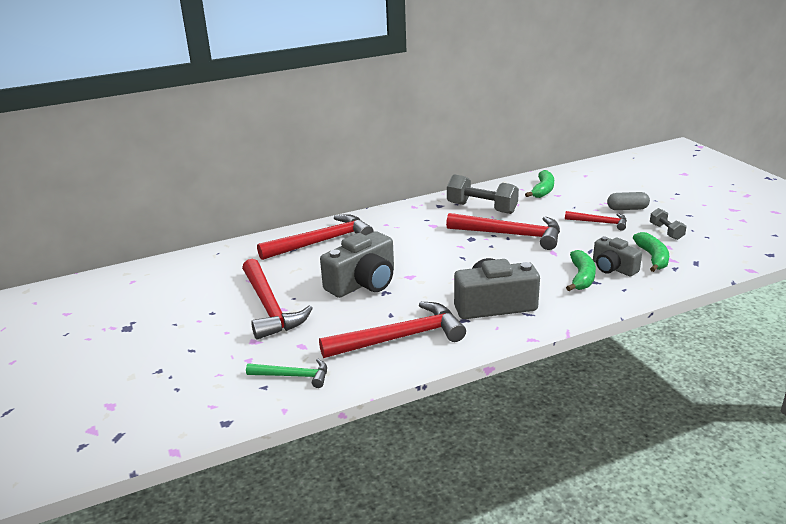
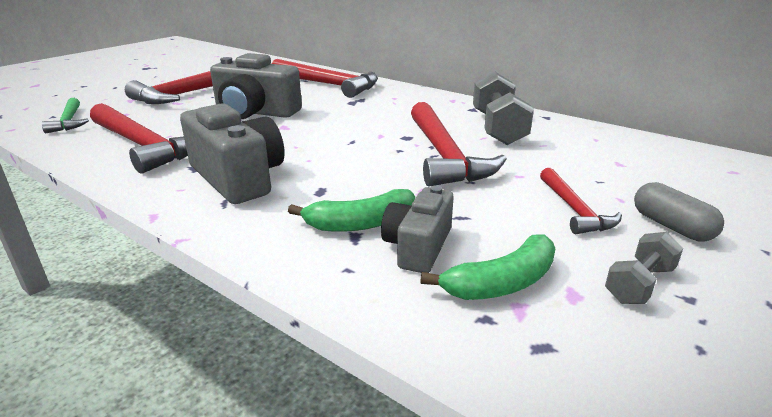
camera: 60 degrees right, 0 degrees up
(543, 190) = (616, 151): green banana -> none

